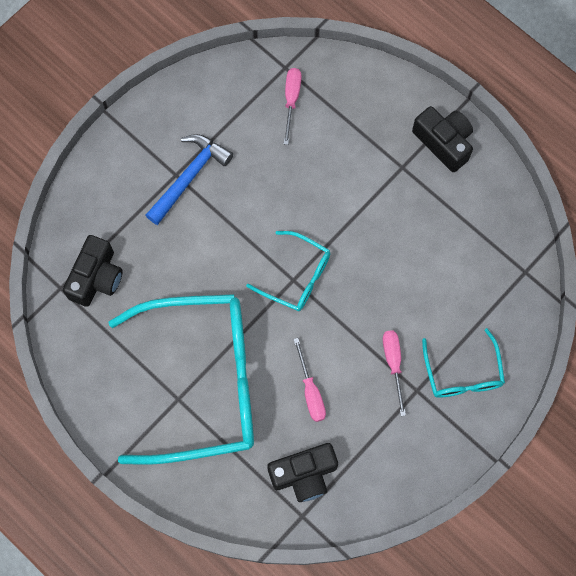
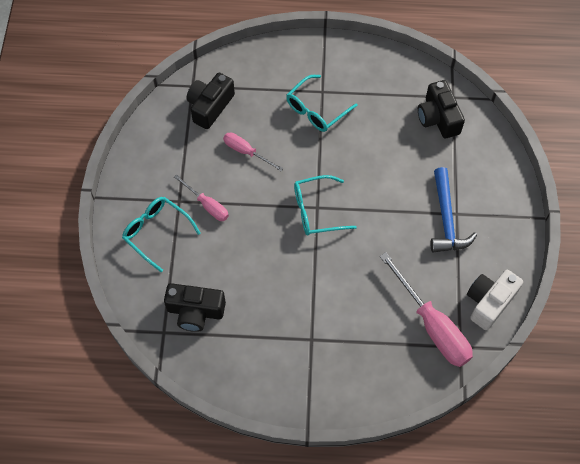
camera: 140 degrees right, 10 degrees down
(203, 382) = (316, 110): turquoise glasses -> turquoise glasses, size x0.47
(226, 81) = (489, 302): none -> white camera
(291, 100) = (432, 325): pink screwdriver -> pink screwdriver, size x1.82
(443, 142) = (297, 382): black camera -> black camera (195, 311)

